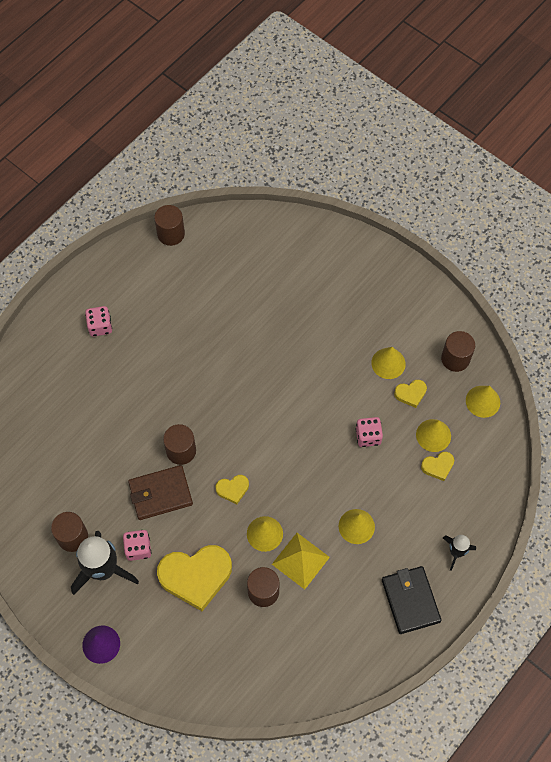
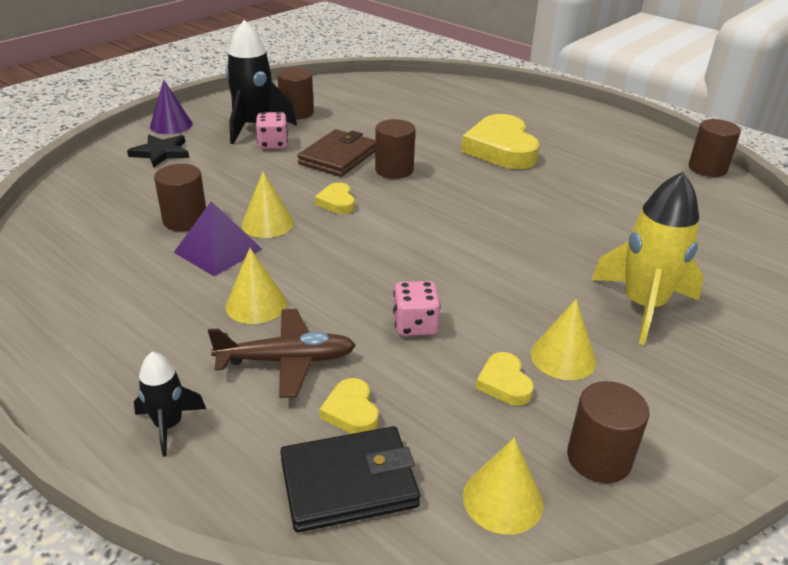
camera: 90 degrees right, 30 degrees down
(100, 326) = (553, 127): pink dice -> none
(157, 638) = (161, 153): none -> black star
(160, 494) = (338, 157): brown wallet -> brown wallet turned 45 degrees clockwise
(196, 576) = (225, 176): yellow heart -> yellow heart (501, 149)
(300, 560) = (218, 250): yellow pyramid -> purple pyramid
(340, 314) = (643, 306): none -> yellow rocket
(404, 502) = (286, 360): none -> brown plane
(410, 600) = (104, 357): black wallet -> black wallet (348, 483)
(433, 435) = (418, 409): yellow cone -> none

